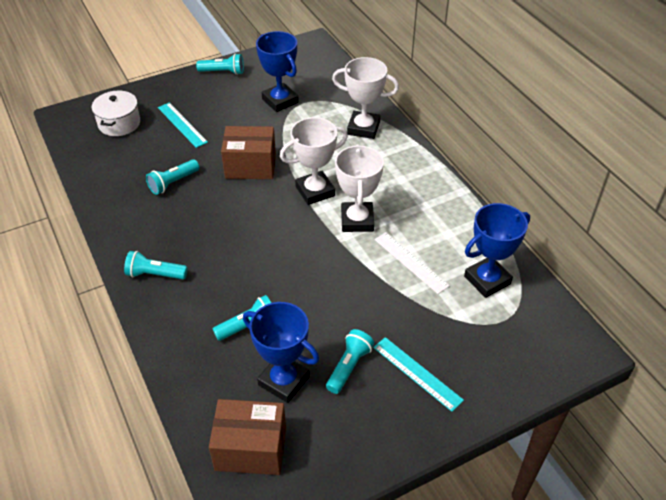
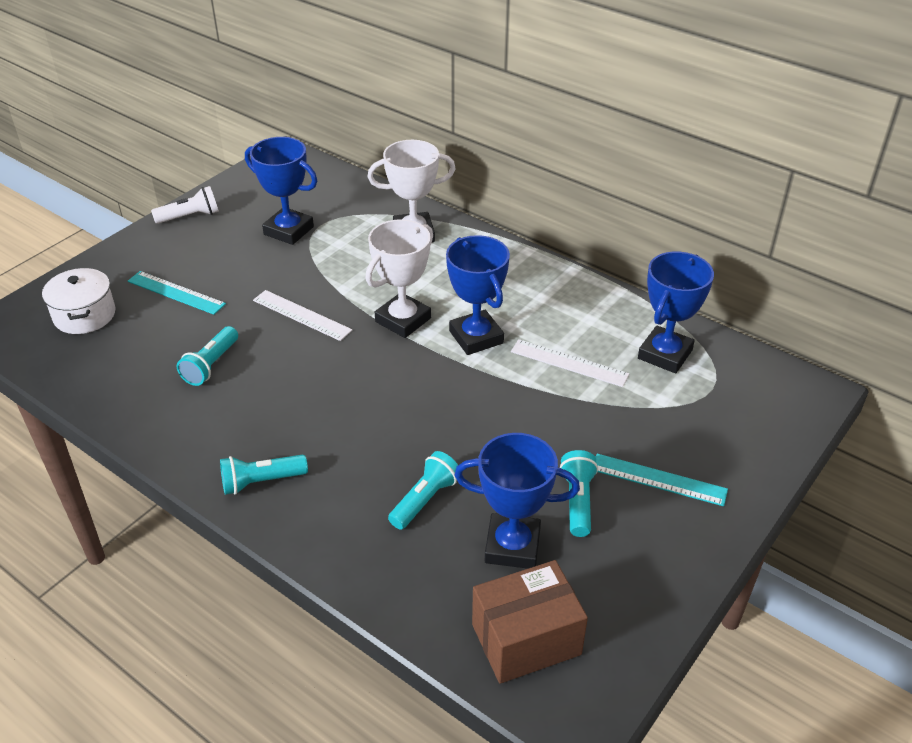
camera: 25 degrees left, 5 degrees down
(223, 72) = (190, 216): turquoise flashlight -> white flashlight
(250, 166) = (301, 315): brown box -> white ruler
(357, 220) = (476, 337): white trophy -> blue trophy

